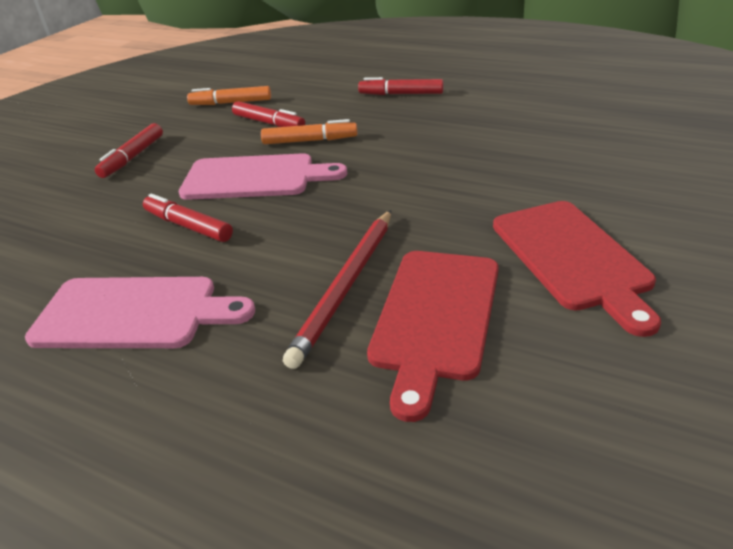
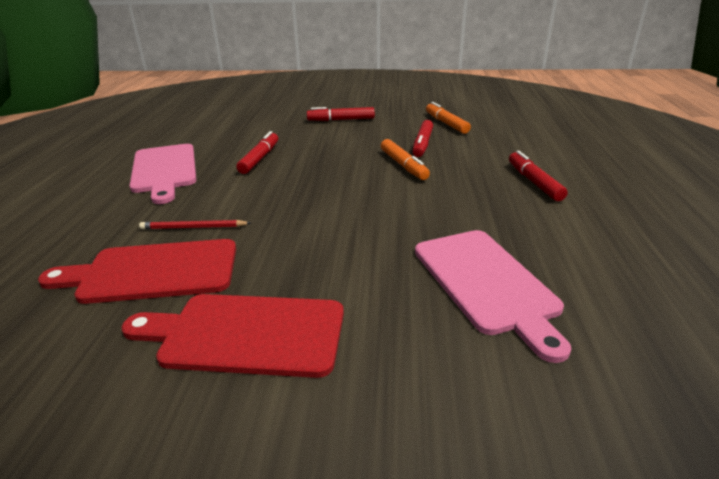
camera: 65 degrees right, 5 degrees down
(255, 178) = (332, 161): pink cutting board -> pink cutting board (487, 283)
(346, 286) = (193, 227): red pencil -> red pencil, size x0.58
(572, 258) = (245, 334): red cutting board -> red cutting board turned 45 degrees clockwise

